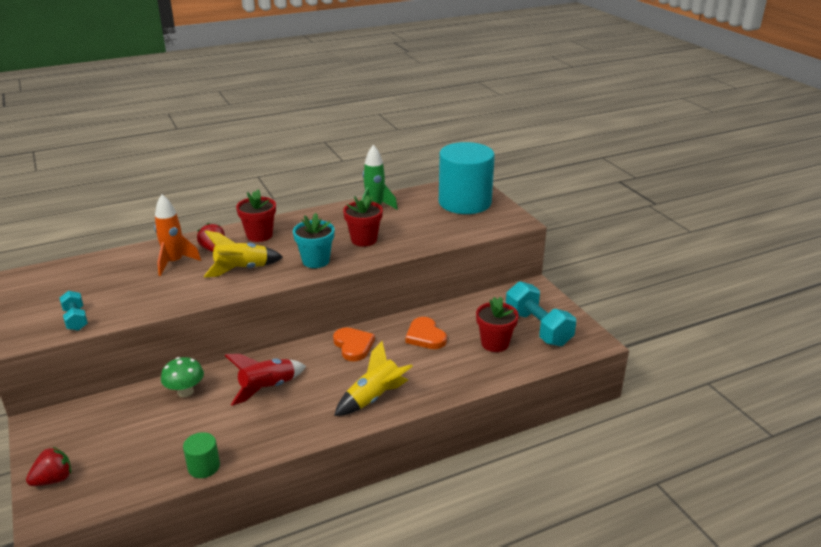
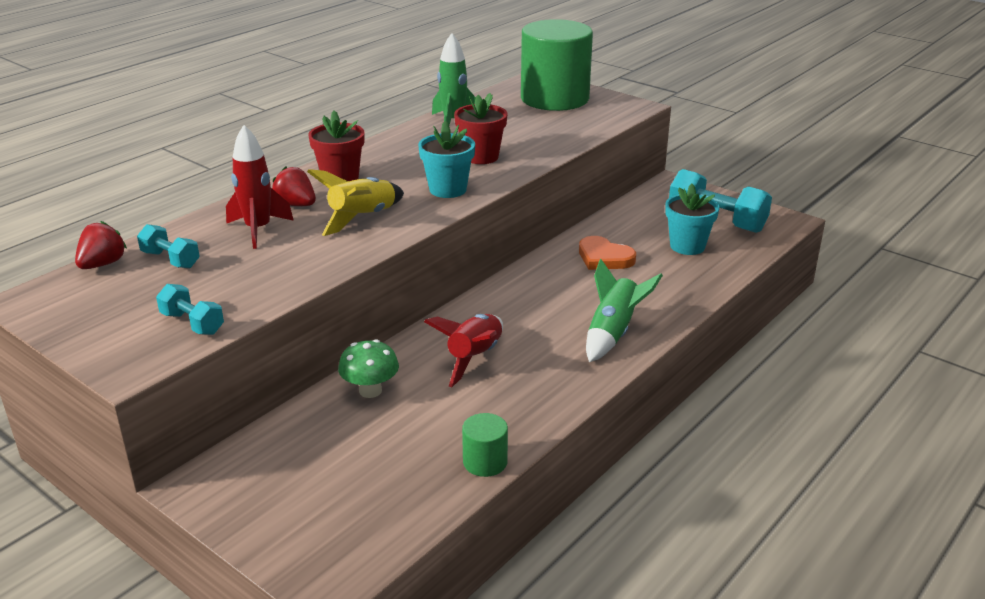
camera: 25 degrees left, 0 degrees up
(54, 479) = (294, 540): red strawberry -> red strawberry (103, 264)
(108, 271) = (170, 260): none -> turquoise dumbbell
(174, 262) = (258, 230): orange rocket -> red rocket
(353, 346) = (531, 287): orange heart -> none
(374, 398) = (613, 333): yellow rocket -> green rocket
(464, 202) = (554, 99): turquoise cylinder -> green cylinder
(495, 343) = (687, 246): red flower pot -> turquoise flower pot

